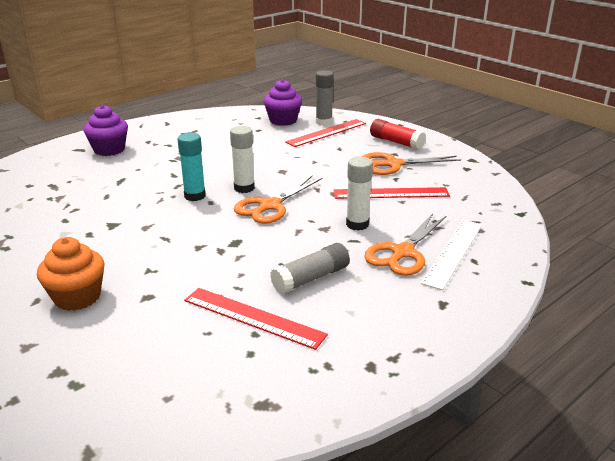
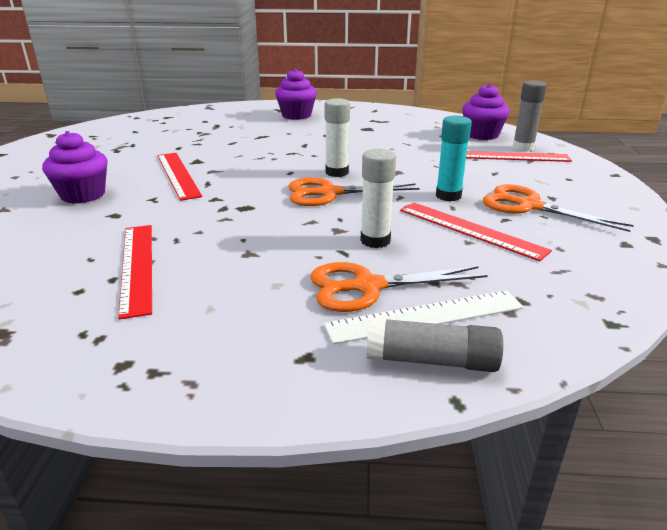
camera: 45 degrees right, 0 degrees up
(77, 297) = (83, 195): orange cupcake -> purple cupcake
(124, 242) = (178, 175): none -> red ruler
(195, 196) = (288, 164): turquoise glue stick -> turquoise glue stick (448, 196)
(311, 278) = (239, 262): grey glue stick -> grey glue stick (431, 360)
(396, 142) = (576, 188): red glue stick -> none

